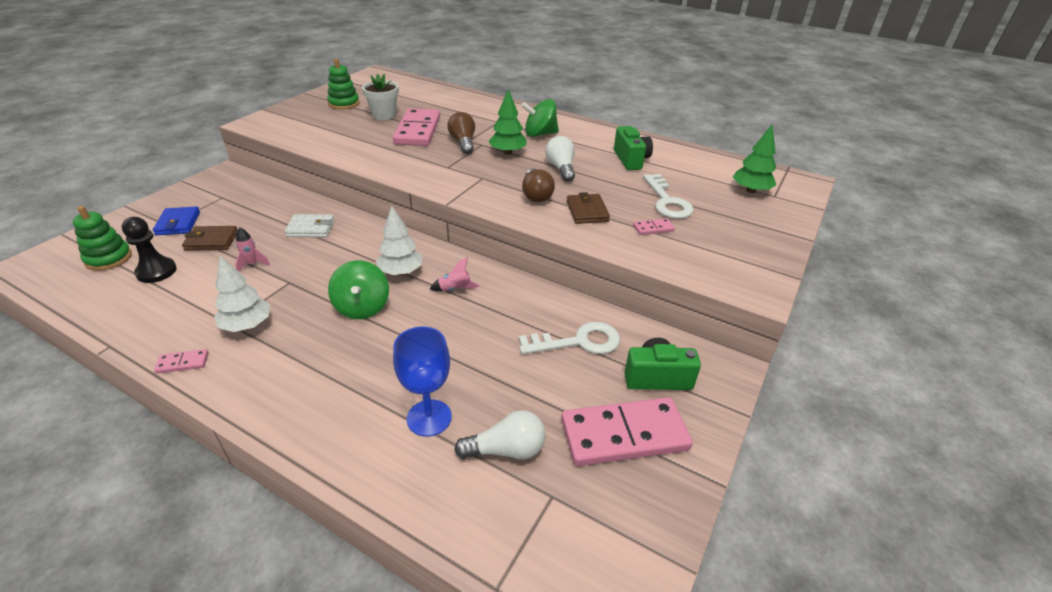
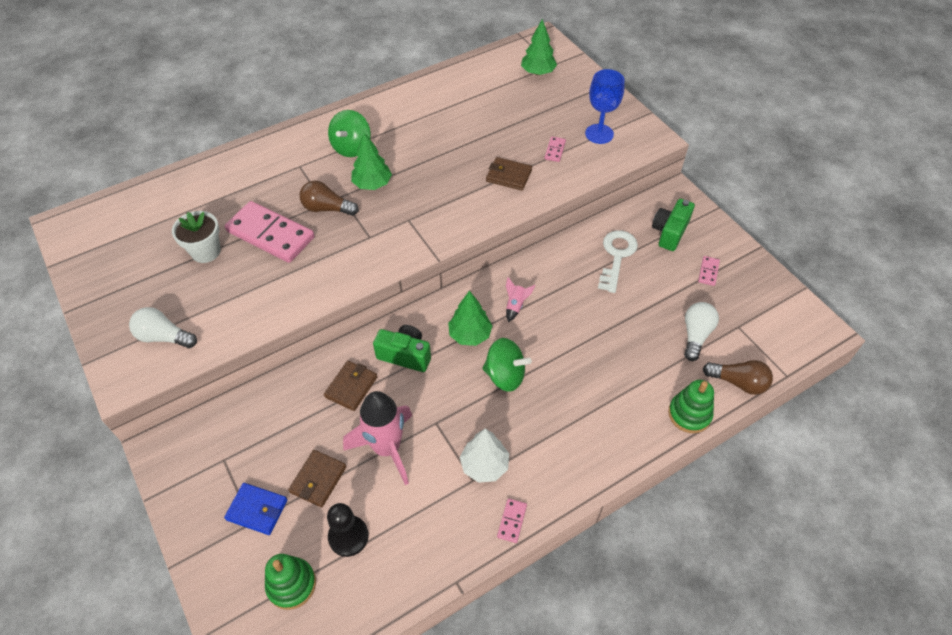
camera: 60 degrees left, 15 degrees up
(252, 264) = (387, 448): pink rocket -> pink rocket, size x2.36
(311, 228) = (351, 387): white wallet -> brown wallet
(344, 103) = (139, 279): green stacking toy -> green stacking toy (689, 414)
(401, 272) = (470, 335): white tree -> green tree
(429, 418) = (650, 367): blue goblet -> blue goblet (599, 134)
(536, 194) = (462, 195): brown light bulb -> brown light bulb (738, 382)
(561, 168) = (428, 161): white light bulb -> white light bulb (164, 337)
(624, 434) = (708, 272): pink domino -> pink domino, size x0.42
(631, 160) = (445, 112): green camera -> green camera (405, 355)
(667, 201) = (523, 124): white key -> none

